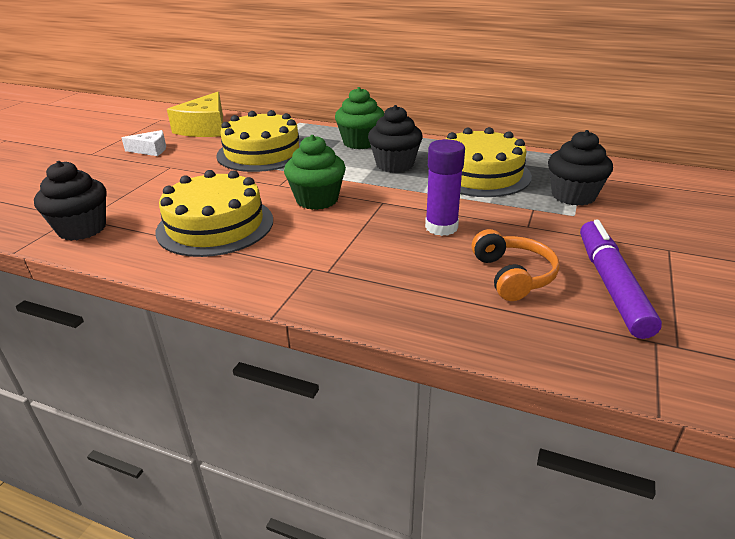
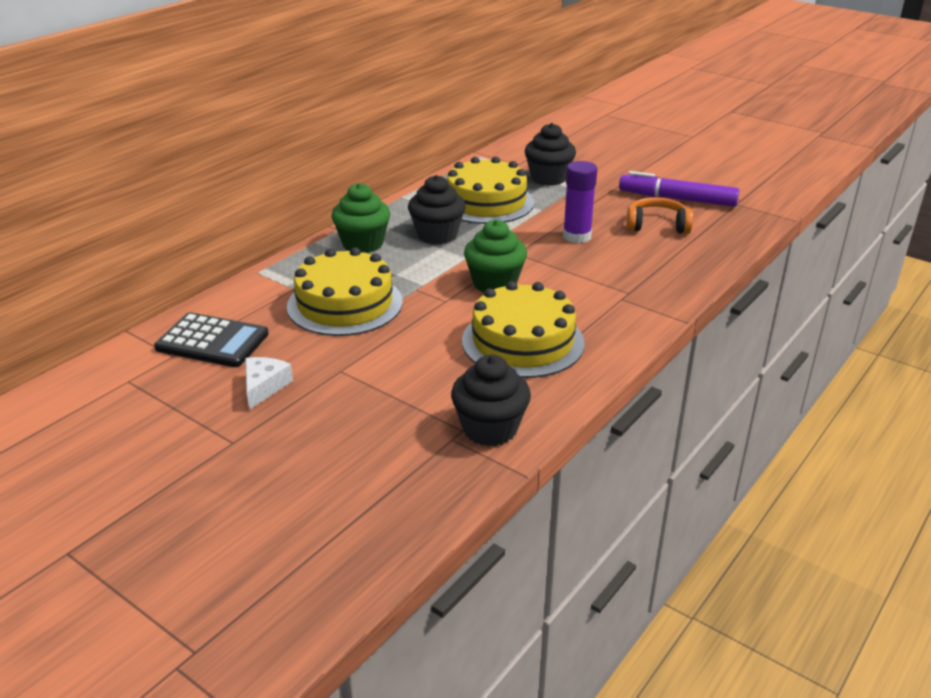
camera: 75 degrees left, 0 degrees up
(205, 128) = (212, 341): yellow cheese -> black calculator

